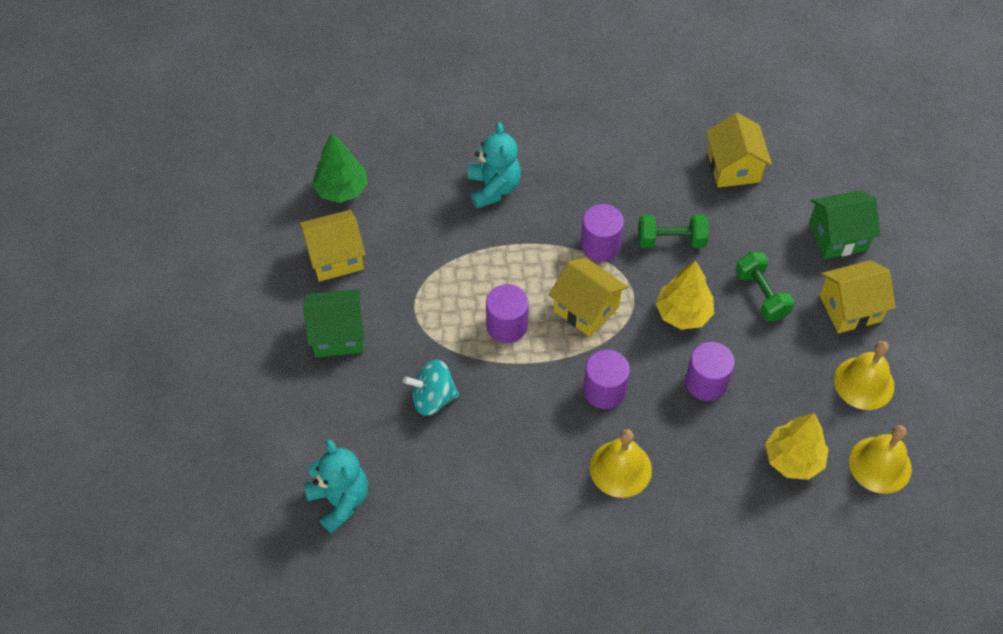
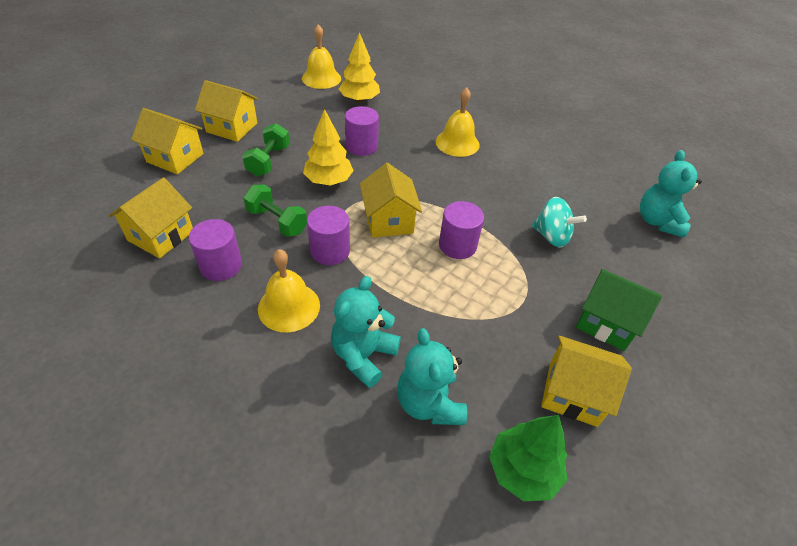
camera: 145 degrees left, 10 degrees down
(425, 189) = (429, 403): none -> turquoise teddy bear
(604, 390) = (427, 176): purple cylinder -> purple cylinder (221, 265)
(837, 236) = (175, 158): green house -> yellow house
(864, 383) = (279, 102): yellow bell -> yellow bell (289, 307)

